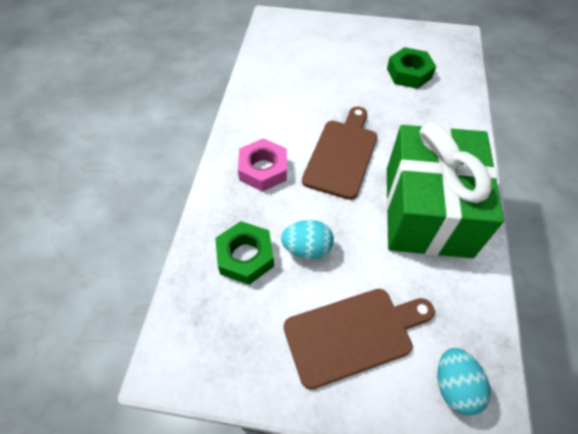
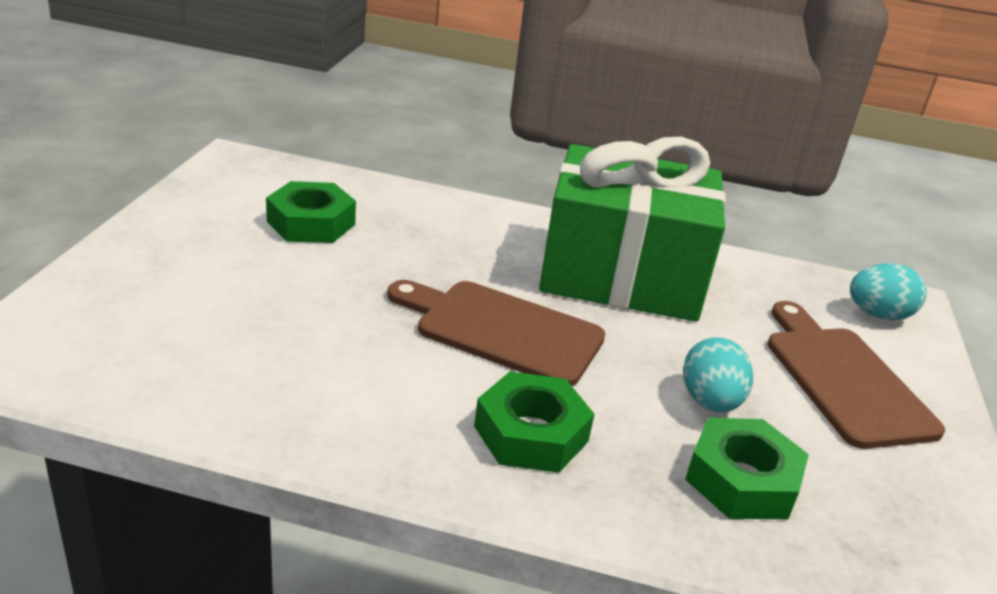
camera: 90 degrees left, 25 degrees down
(263, 169) = (531, 434): pink nut -> green nut

